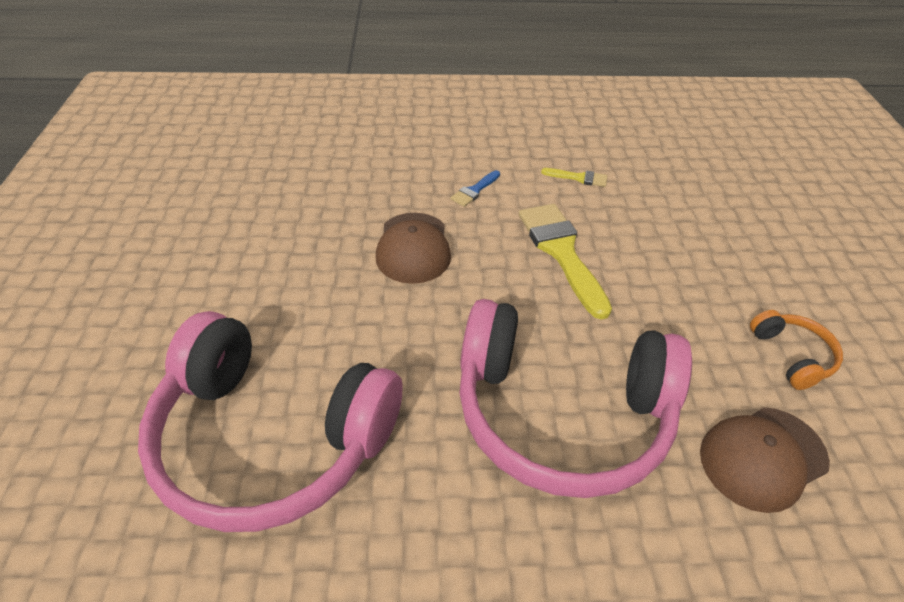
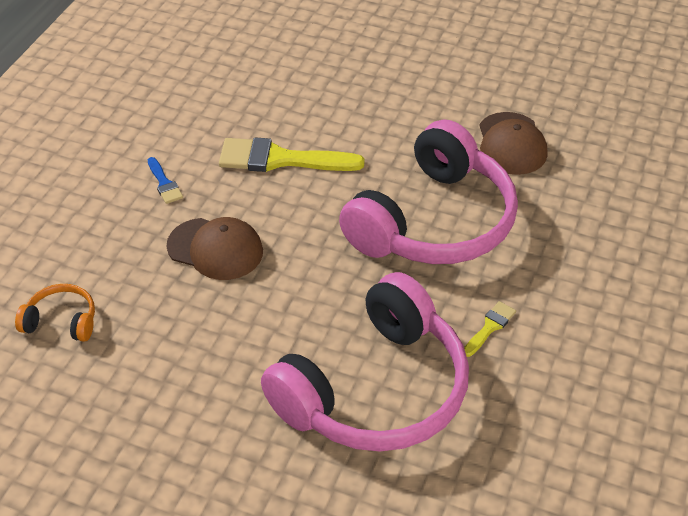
camera: 65 degrees left, 0 degrees up
(578, 178) = (195, 111): yellow brush -> yellow brush (490, 327)
(792, 356) = (447, 90): orange headphones -> orange headphones (61, 321)

